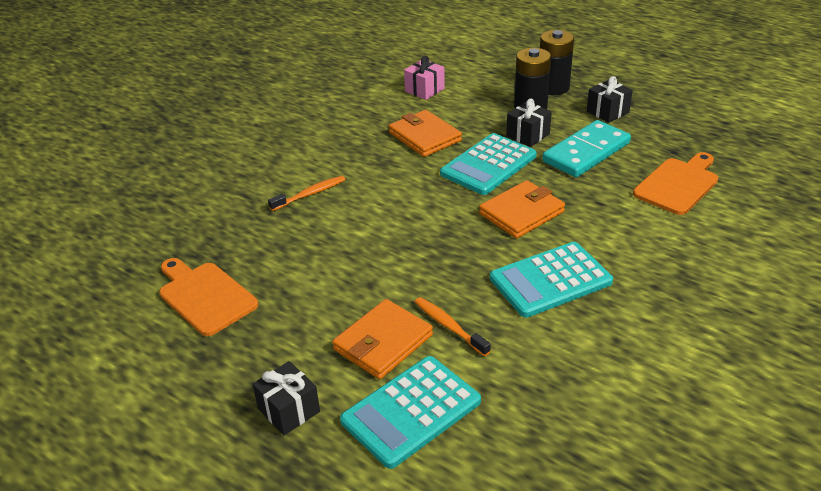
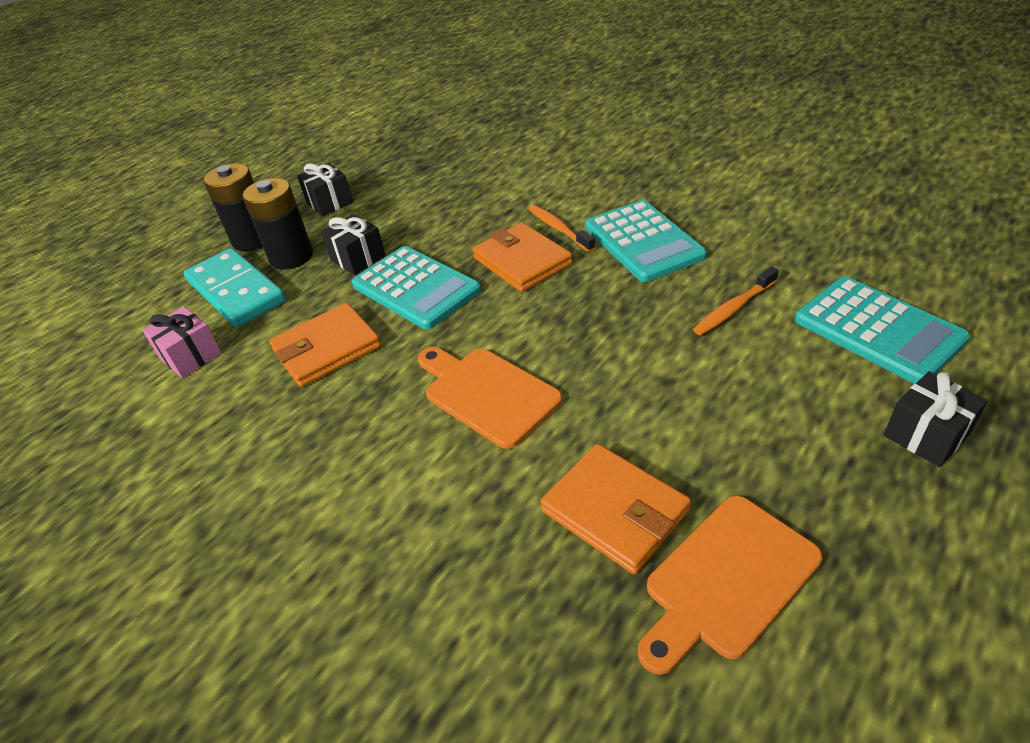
camera: 85 degrees left, 5 degrees up
(310, 194) = (450, 469): orange toothbrush -> orange toothbrush (558, 228)
(383, 342) = (776, 359): orange wallet -> orange wallet (614, 511)
(586, 152) = (410, 217): turquoise domino -> turquoise domino (236, 291)
(678, 184) = (483, 167): orange cutting board -> orange cutting board (487, 393)

